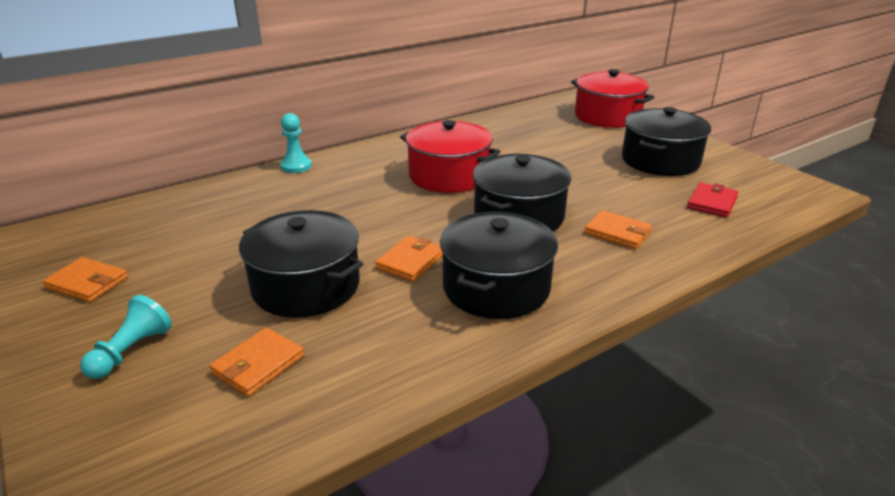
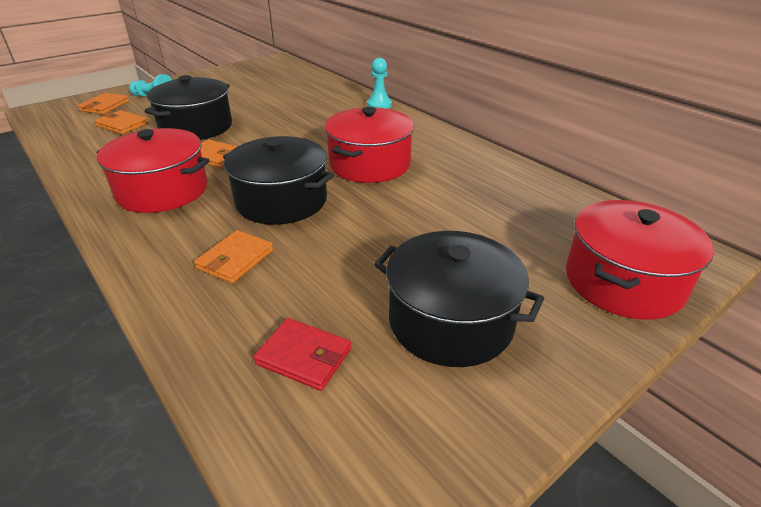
camera: 85 degrees right, 5 degrees up
(87, 283) = (223, 79): orange wallet -> orange wallet (104, 106)
(496, 287) = (162, 191): black pot -> red pot

